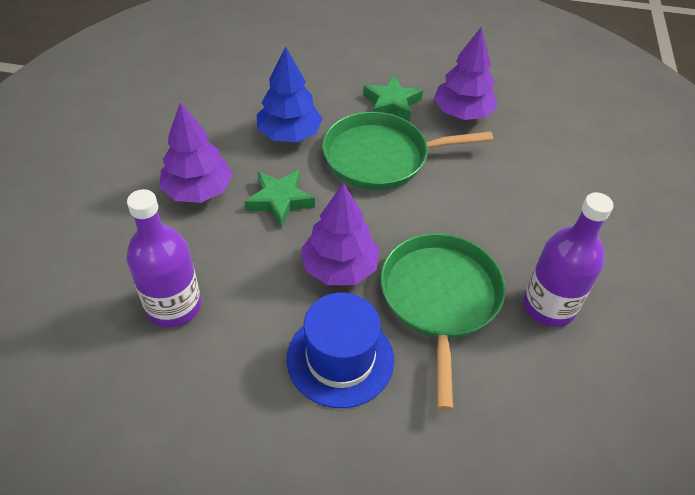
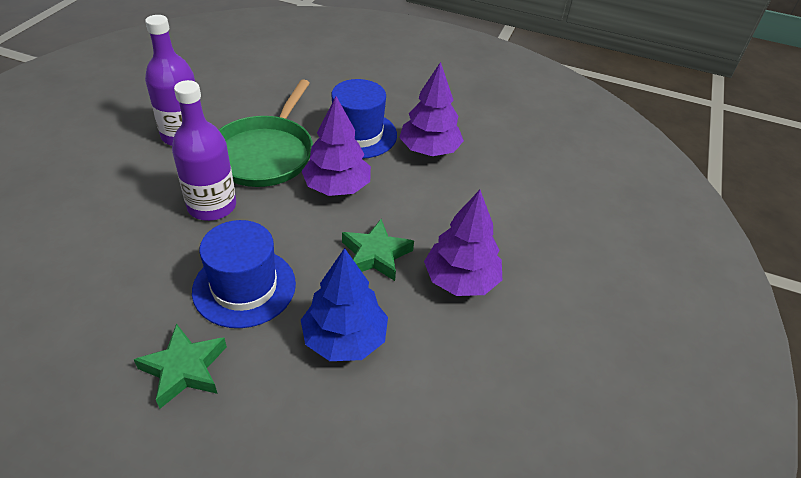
camera: 170 degrees left, 5 degrees down
(174, 306) = (479, 183): purple bottle -> purple bottle (212, 206)
(381, 157) = (244, 287): green pan -> blue hat
(462, 113) = (98, 335): purple tree -> purple tree (429, 150)

